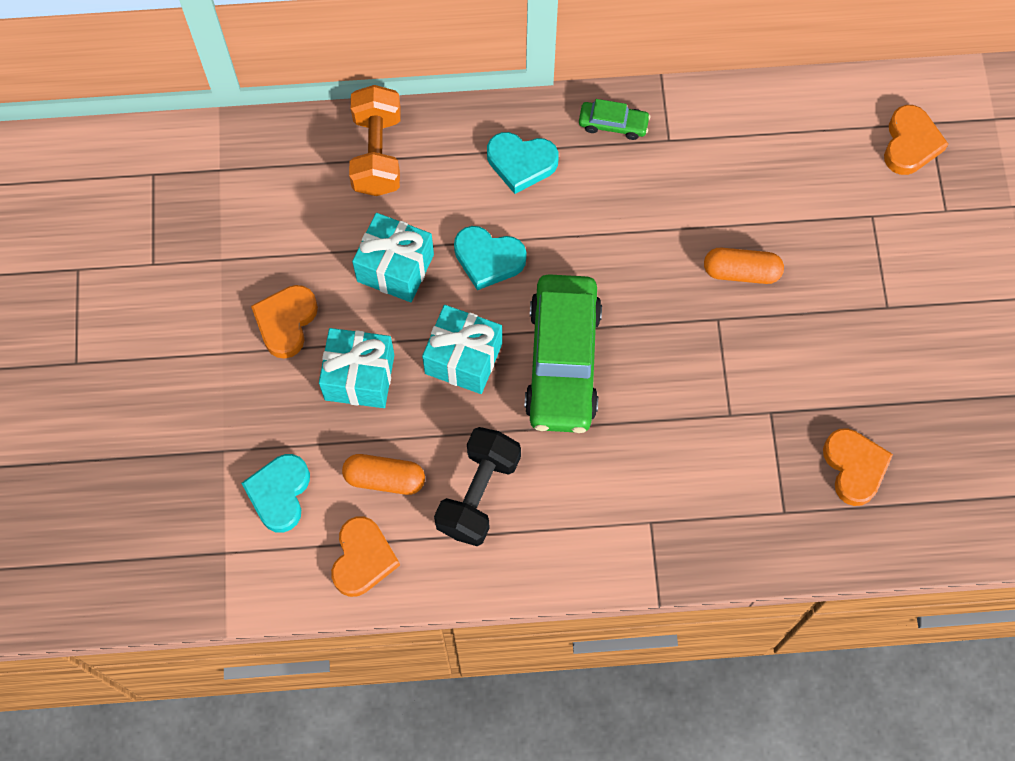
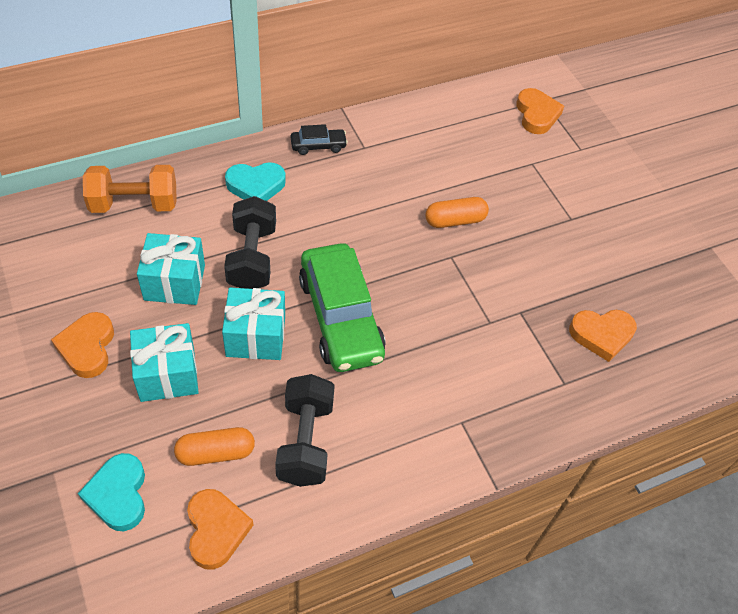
camera: 25 degrees left, 15 degrees down
(377, 153) = (134, 204): orange dumbbell -> orange dumbbell turned 75 degrees counterclockwise
(488, 259) = (252, 257): turquoise heart -> black dumbbell
(613, 124) = (318, 146): green car -> black car
(854, 467) = (601, 335): orange heart -> orange heart turned 120 degrees clockwise

